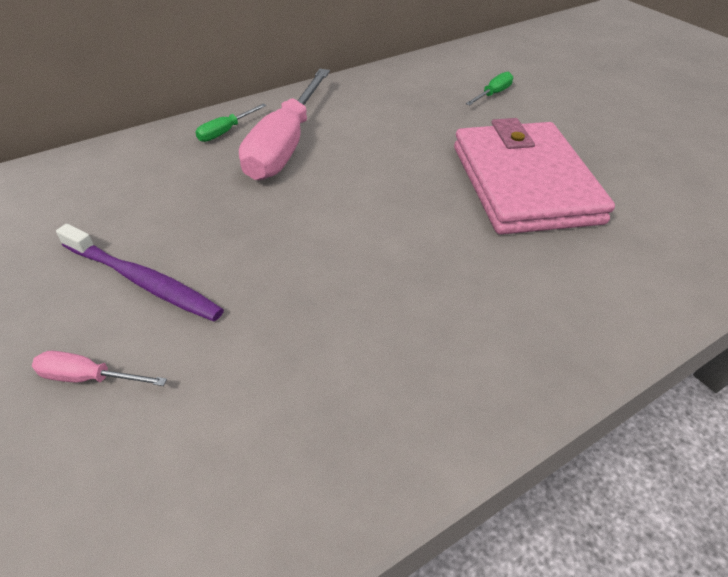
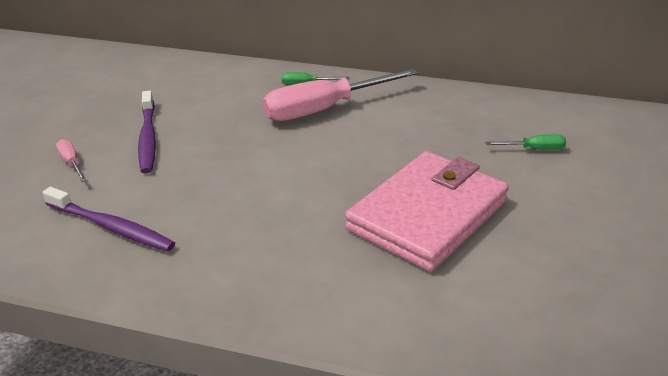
camera: 50 degrees right, 10 degrees down
(290, 406) = (111, 227): none -> purple toothbrush

